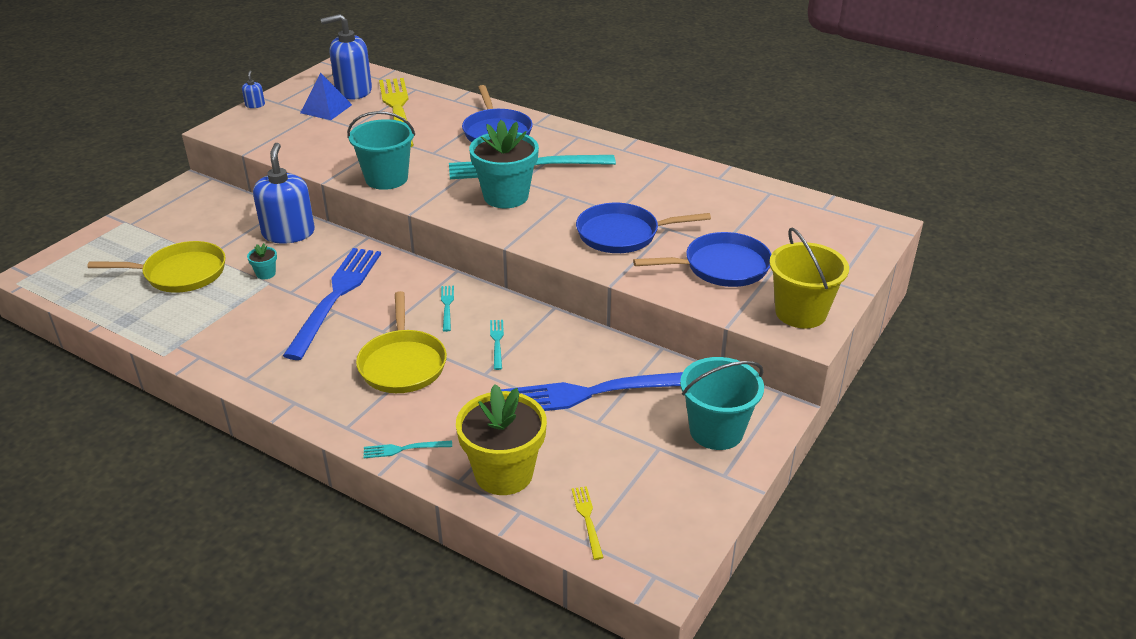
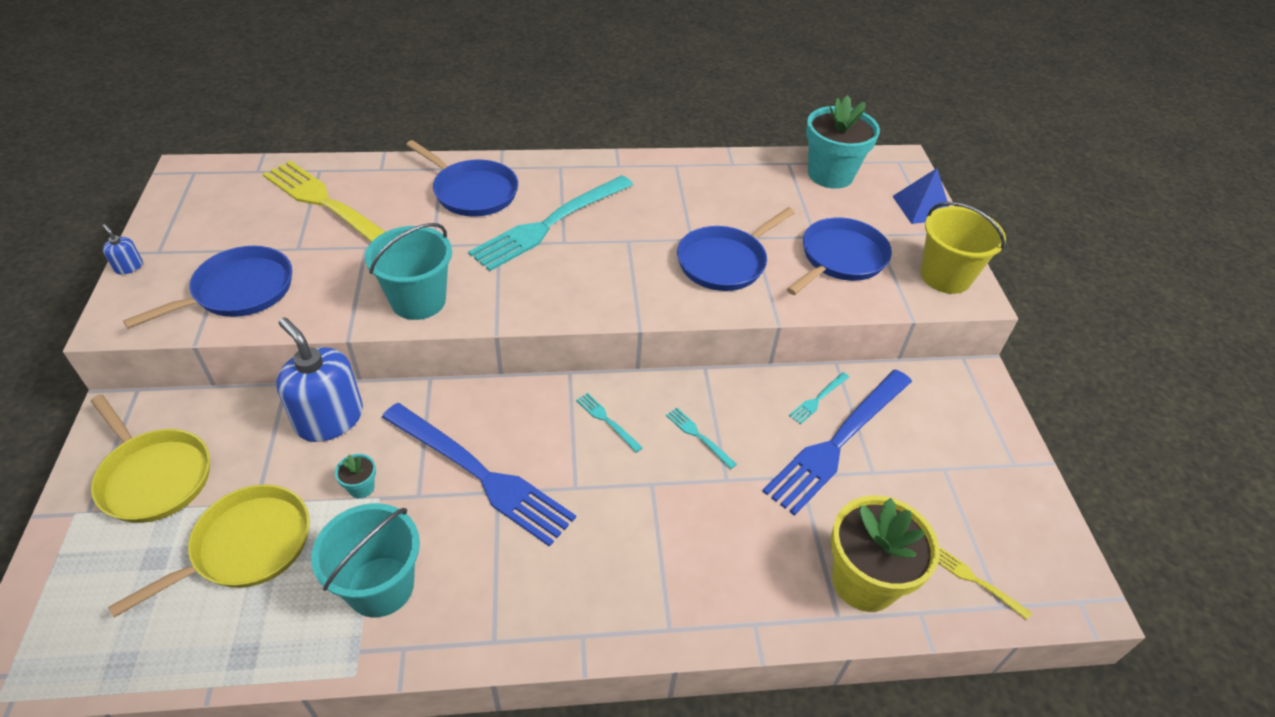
camera: 40 degrees left, 10 degrees up
(295, 137) = (238, 291): none -> blue pan
(326, 108) = (235, 236): blue pyramid -> blue pyramid (922, 207)
(336, 298) = (479, 474): blue fork -> blue fork turned 150 degrees clockwise
(353, 91) = (243, 199): blue soap dispenser -> none
(402, 364) = (639, 515): yellow pan -> yellow pan (154, 476)
(404, 449) = (752, 616): turquoise fork -> turquoise fork (818, 399)
(506, 196) = (571, 267): turquoise flower pot -> turquoise flower pot (830, 174)
(716, 431) = (963, 424): turquoise bucket -> turquoise bucket (380, 586)

